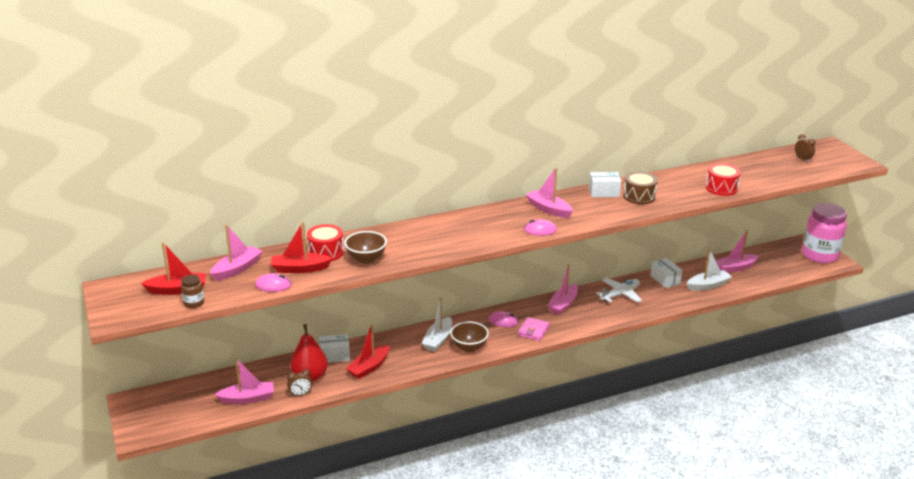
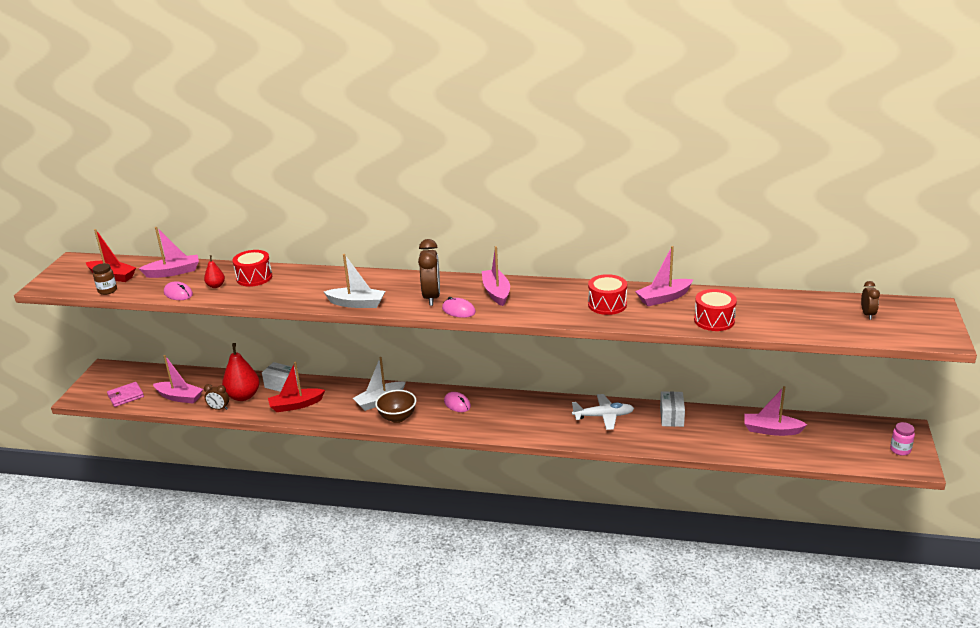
camera: 35 degrees right, 0 degrees up
(300, 269) = (216, 286): red boat -> red pear
(366, 259) = (275, 293): brown bowl -> none
(504, 226) = (431, 297): none -> brown clock
(533, 331) = (474, 423): pink wallet -> pink wallet (126, 396)
(563, 304) = (533, 407): pink boat -> pink boat (663, 298)
(604, 192) = (576, 291): white box -> none
(639, 196) = (607, 304): brown drum -> red drum
(708, 285) = (713, 439): white boat -> white boat (357, 304)
(820, 255) = (900, 450): pink jar -> pink jar, size x0.41

